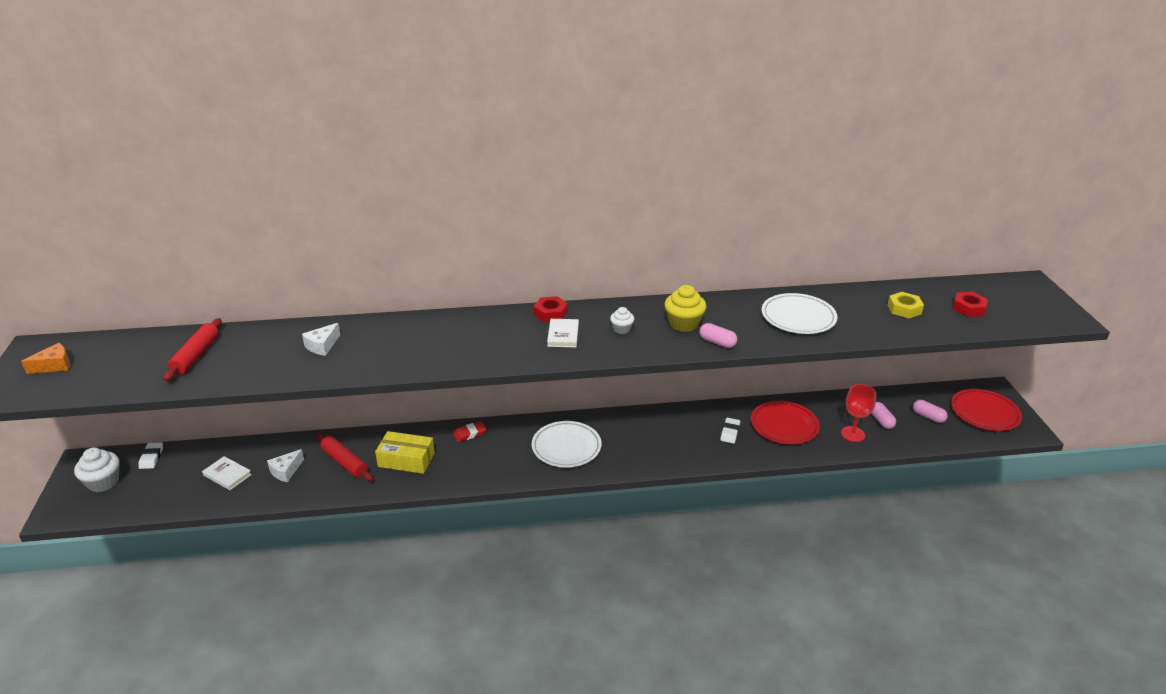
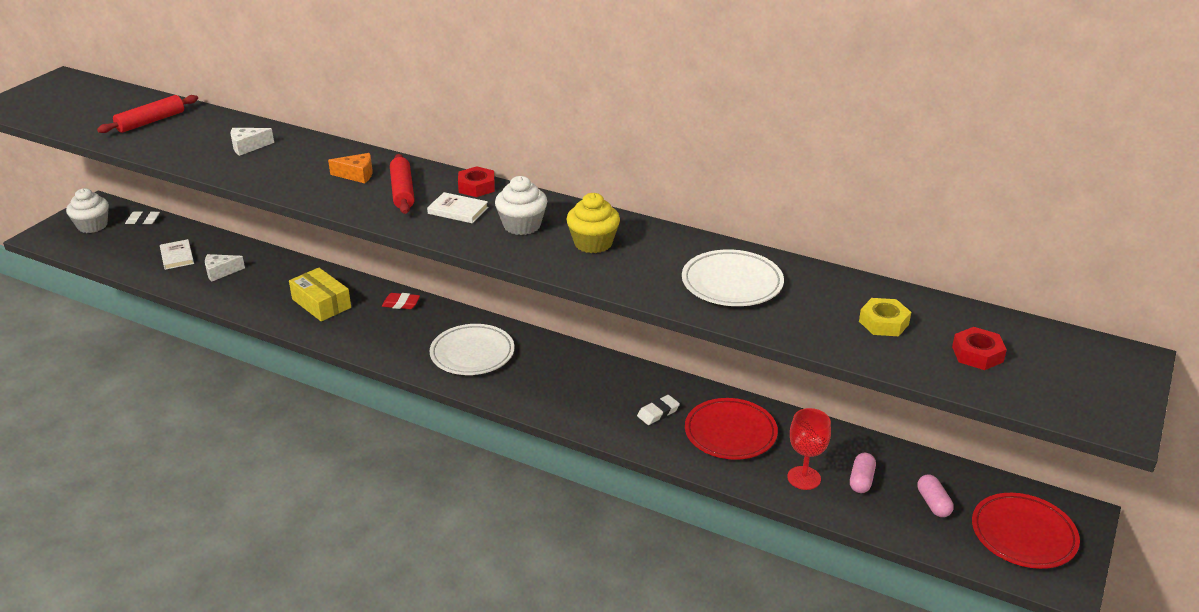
camera: 35 degrees right, 0 degrees up
(54, 365) = (55, 96): orange cheese -> orange cheese (357, 175)
(151, 458) = (143, 220): white eraser -> white eraser turned 60 degrees clockwise
(344, 462) = (271, 284): red rolling pin -> red rolling pin (402, 191)
(563, 335) = (458, 210): white book -> white book turned 75 degrees clockwise
(621, 329) = (522, 225): white cupcake -> white cupcake, size x1.74
(717, 342) = (600, 274): pink capsule -> none

